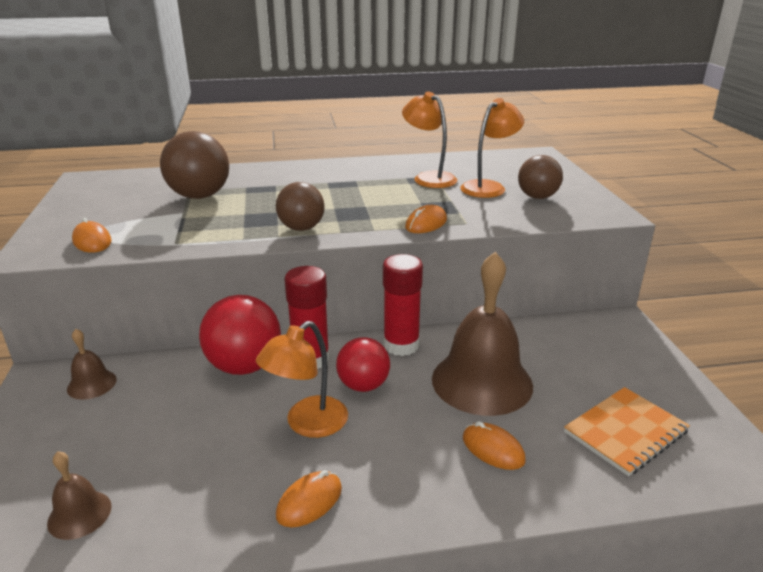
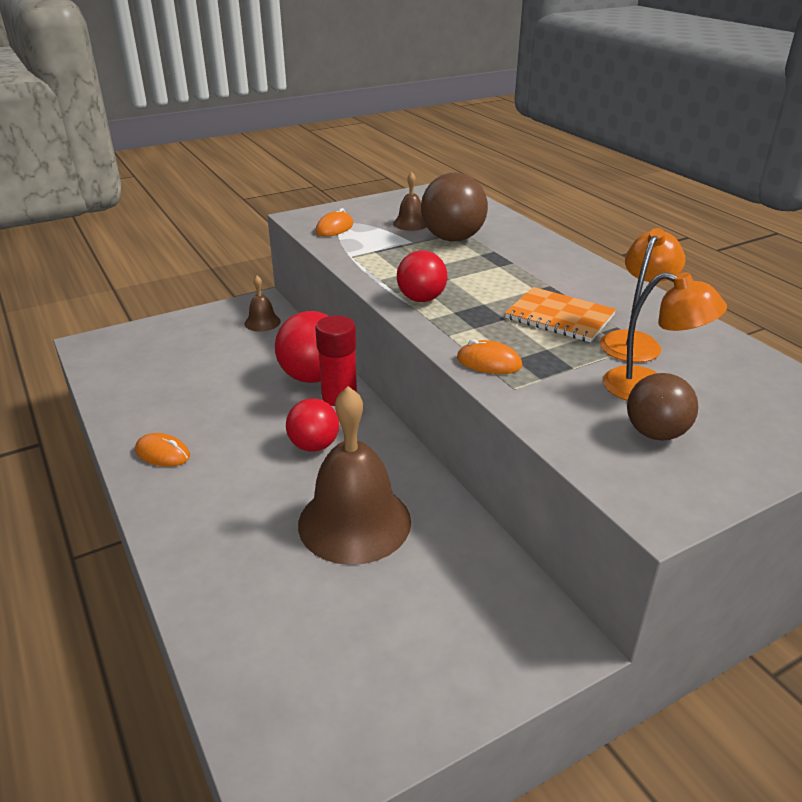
camera: 70 degrees right, 5 degrees up
(79, 514) = (137, 366): brown bell -> brown bell (411, 223)
(301, 228) = (421, 299): brown ball -> red ball
(307, 424) = (249, 429): orange lamp -> none
(401, 345) = (391, 454): red glue stick -> none
(493, 449) = (249, 546): orange mouse -> none
(625, 432) = (309, 652): orange notebook -> orange notebook (559, 317)

